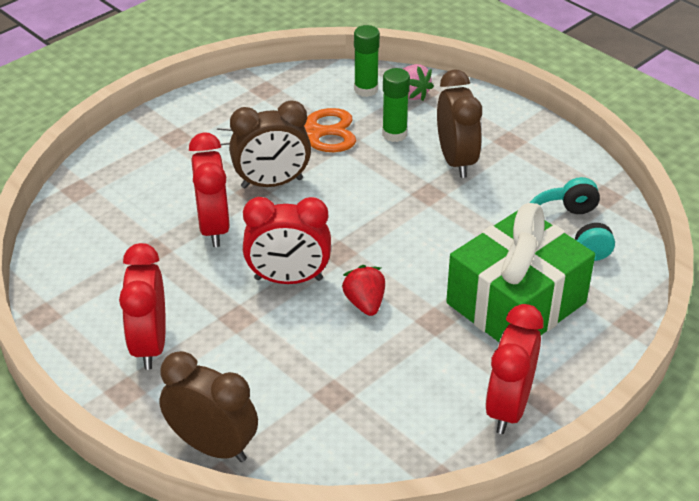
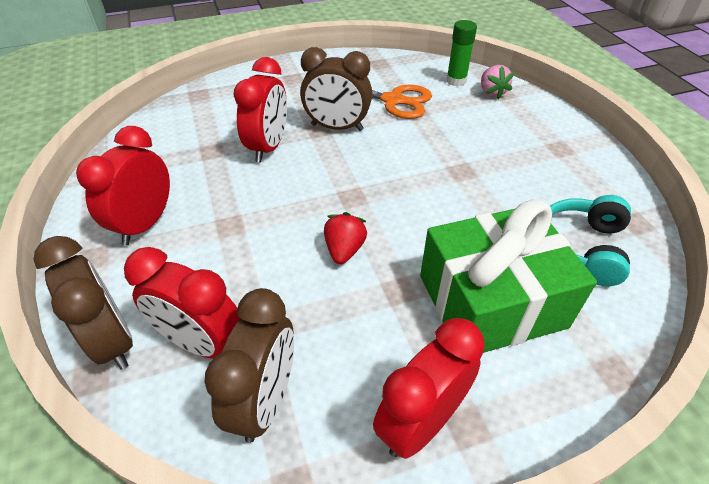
camera: 25 degrees right, 5 degrees up
(288, 279) = (294, 206): red clock -> red clock (202, 343)
(394, 134) = (459, 117): green glue stick -> none
(456, 161) = (502, 151): brown clock -> brown clock (265, 400)

